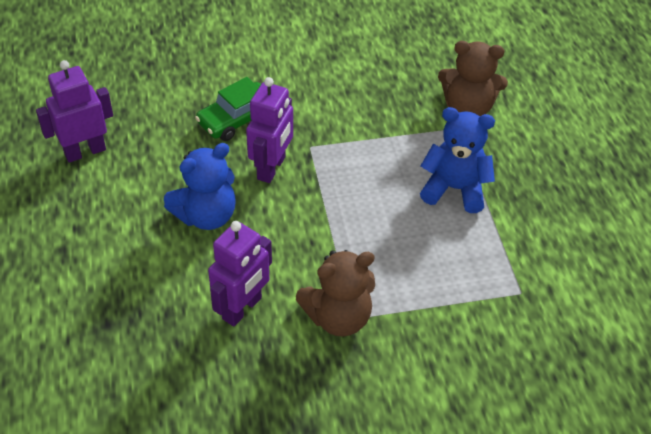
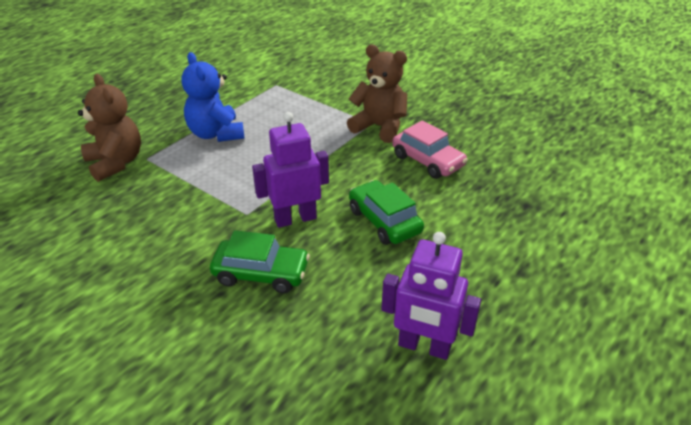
camera: 130 degrees left, 10 degrees down
(206, 215) = (384, 221): blue teddy bear -> green car
(242, 308) = (428, 161): purple robot -> pink car

